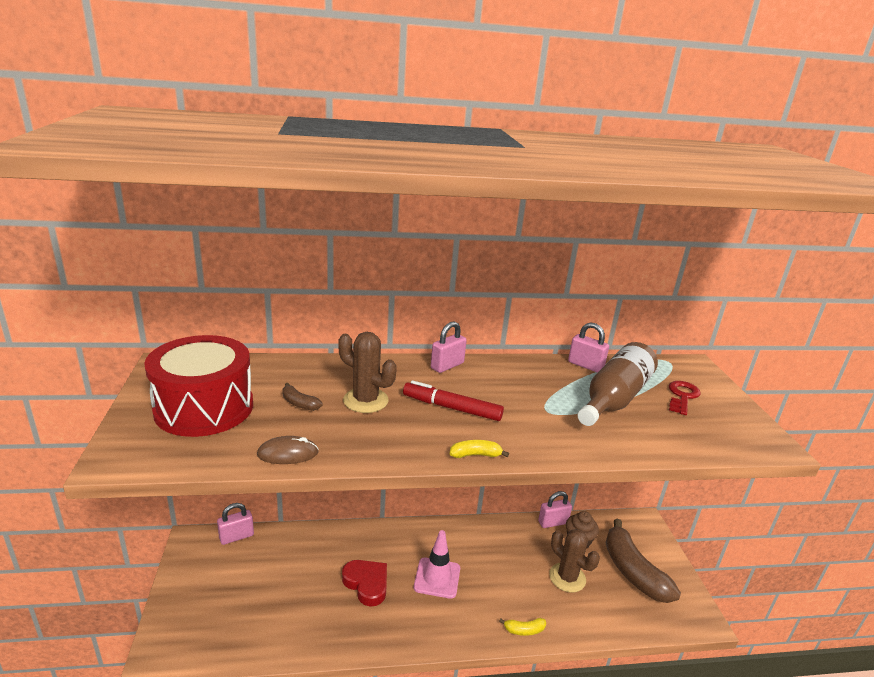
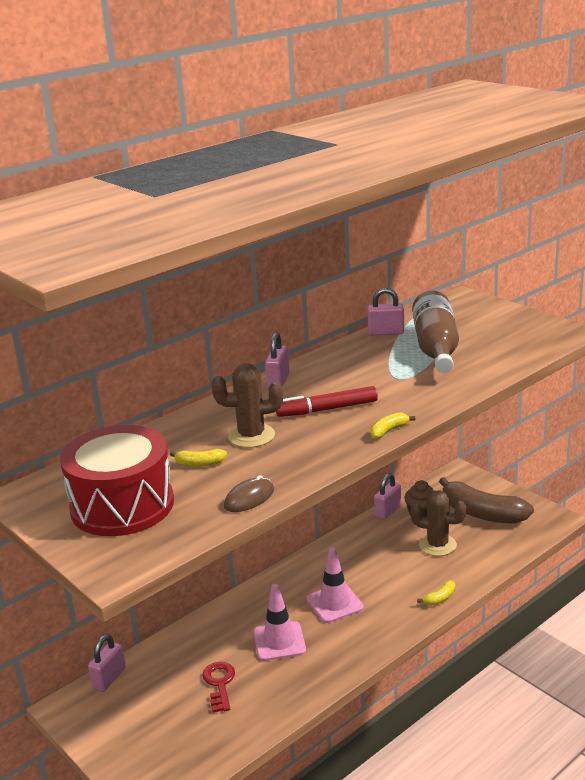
camera: 30 degrees left, 0 degrees up
(299, 403) = (200, 463): brown banana -> yellow banana
(366, 584) = (279, 641): red heart -> pink traffic cone
(682, 396) = (480, 325): red key -> red key (219, 684)

